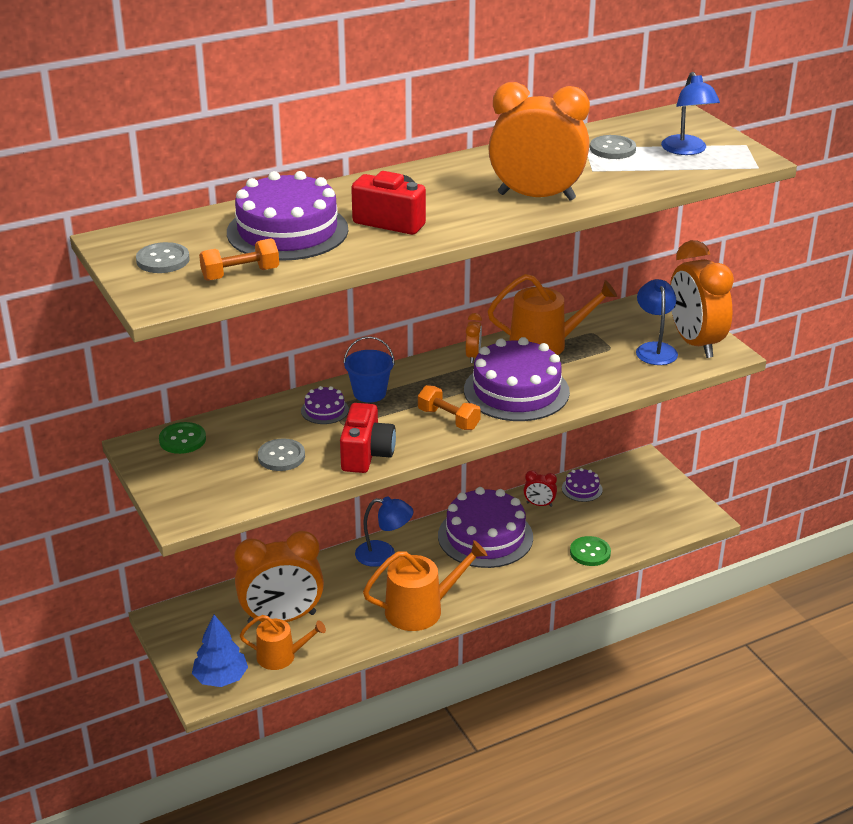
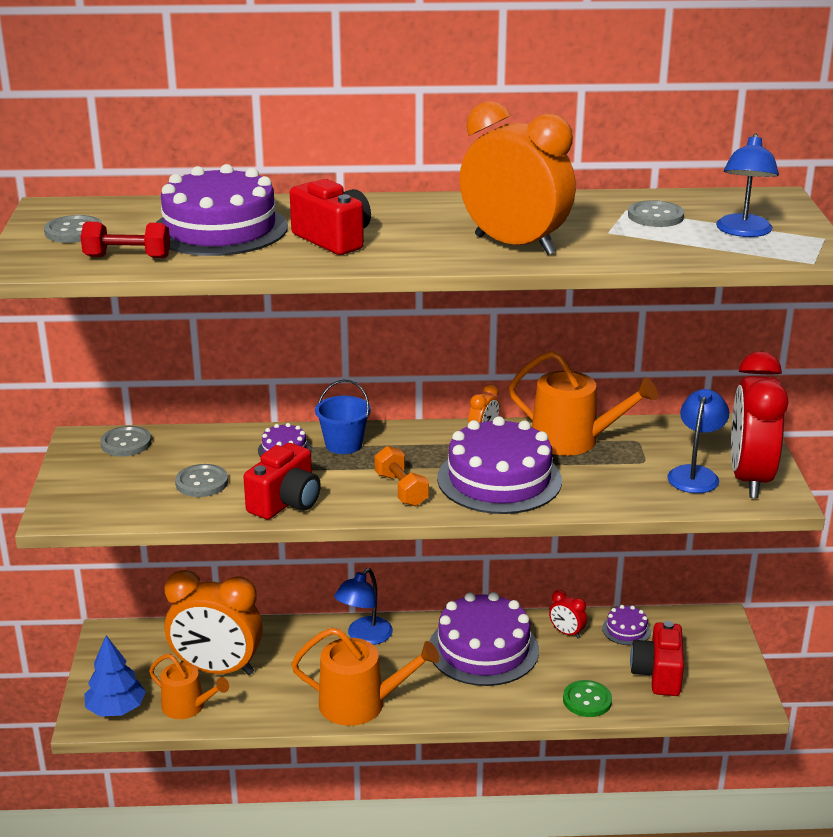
camera: 25 degrees right, 5 degrees down
(182, 440) = (126, 443): green button -> grey button
(240, 274) = (127, 257): orange dumbbell -> red dumbbell
(384, 554) = (364, 637): blue lamp -> blue lamp turned 90 degrees clockwise
(627, 517) = (658, 674): none -> red camera
(695, 343) = (750, 479): orange clock -> red clock

